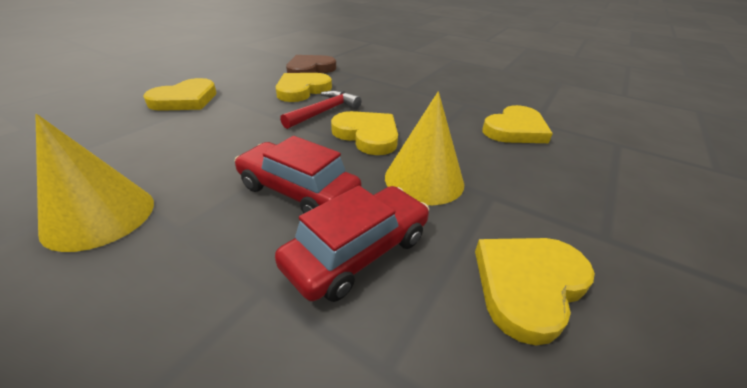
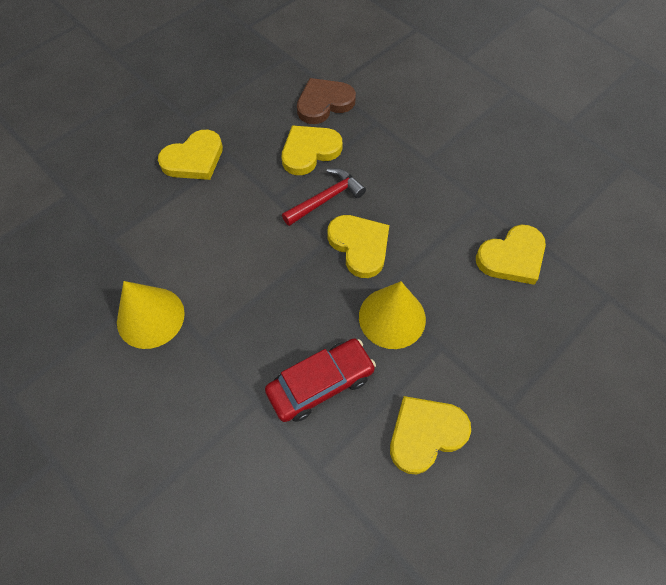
camera: 15 degrees right, 25 degrees up
(298, 191) = (288, 314): red car -> none

